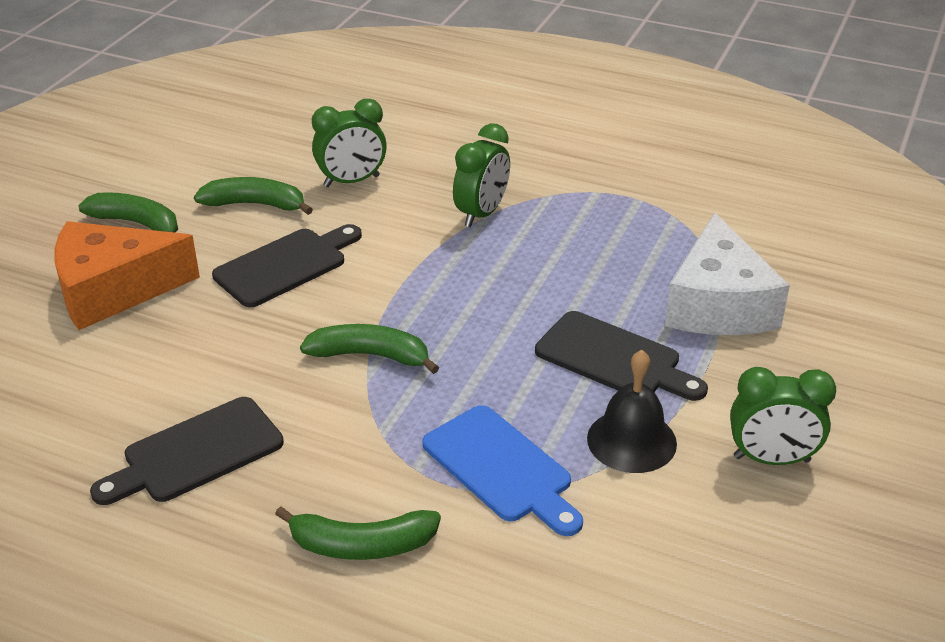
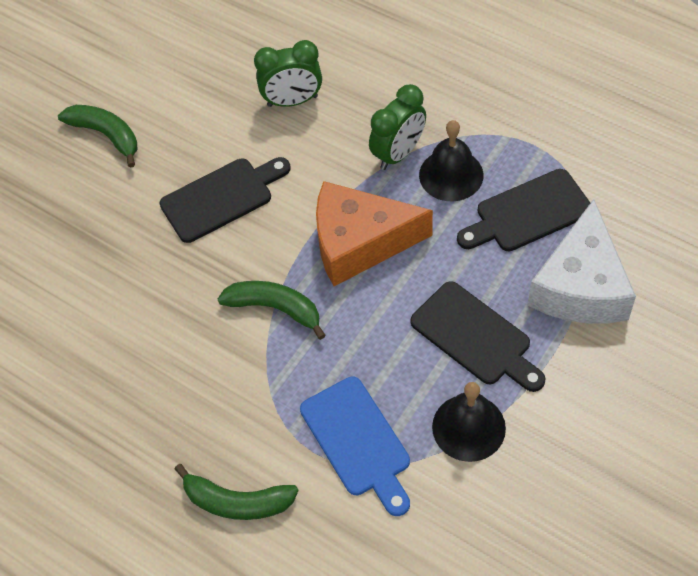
camera: 15 degrees right, 20 degrees up
(113, 290) = (80, 210): orange cheese -> orange cheese (359, 243)
(196, 453) = (125, 393): black cutting board -> black cutting board (528, 213)
(255, 204) = (206, 122): green banana -> none
(545, 226) = (451, 175): none -> black bell
(771, 459) = (579, 462): green clock -> none

